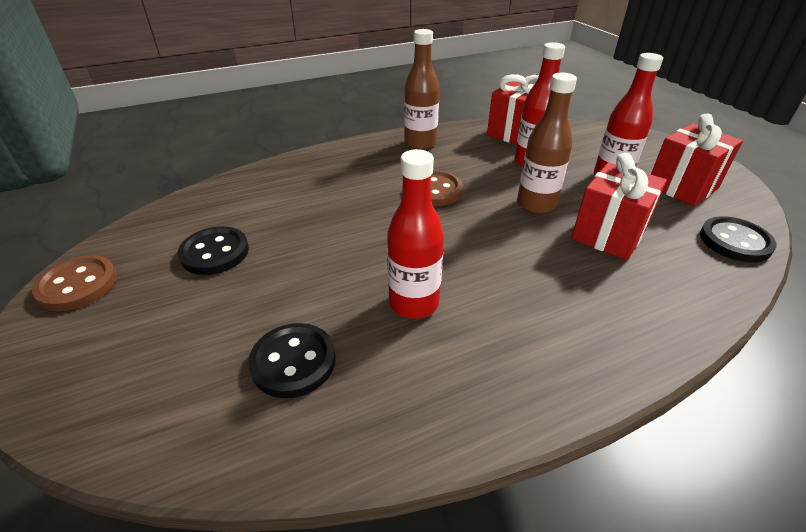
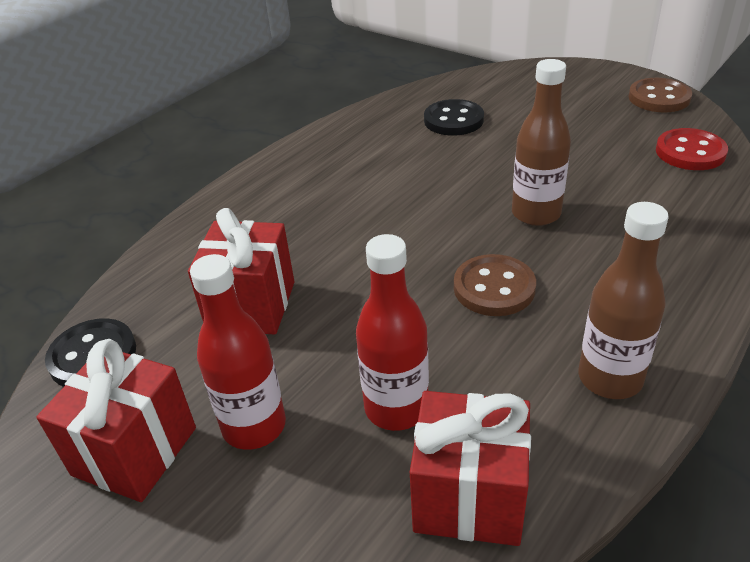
camera: 155 degrees right, 0 degrees up
(178, 221) = (690, 152): none -> red button
(215, 253) = (610, 145): black button -> none
(414, 303) = (408, 173): red bottle -> none
(536, 204) = (352, 318): brown bottle -> brown bottle (536, 214)

